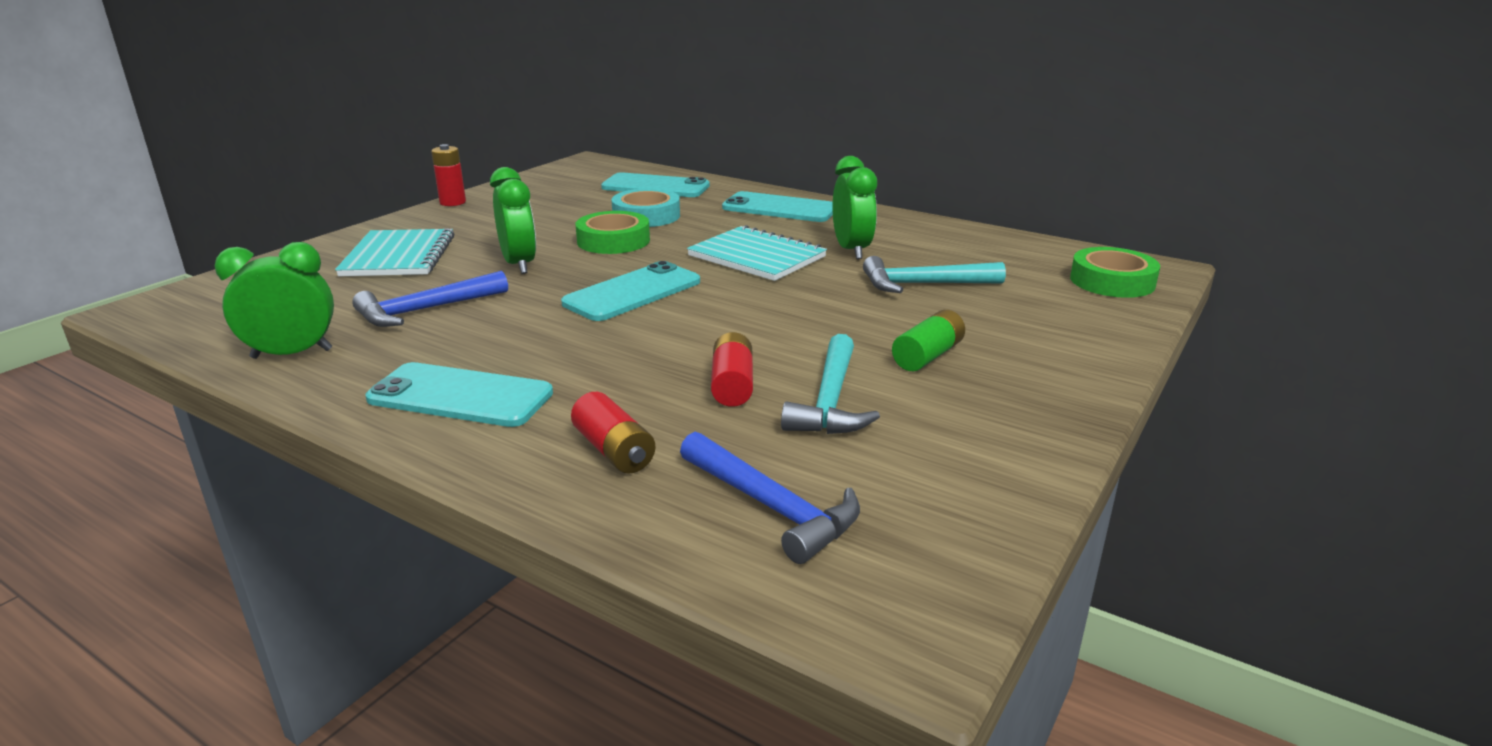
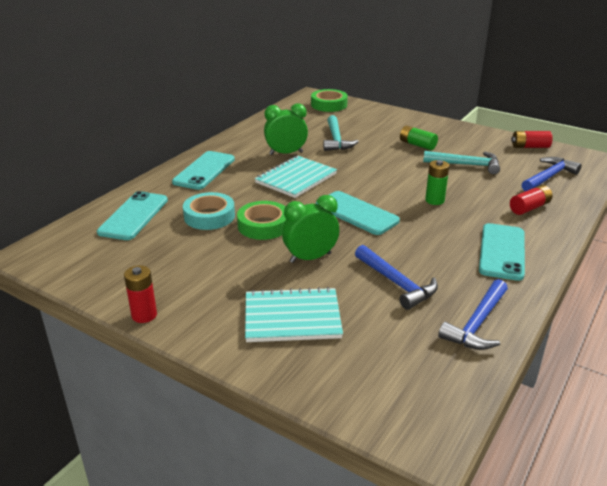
camera: 90 degrees left, 5 degrees up
(292, 354) = (477, 324): green clock -> blue hammer
(665, 354) = (434, 200): none -> green battery
(732, 385) = (460, 184): red battery -> red battery (530, 147)

